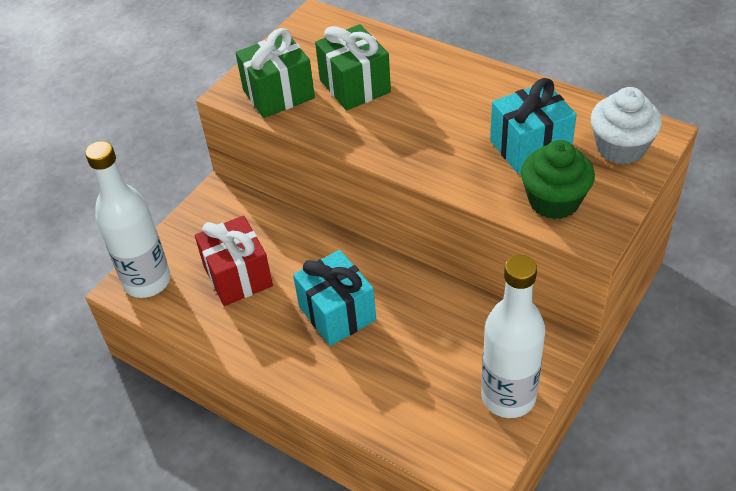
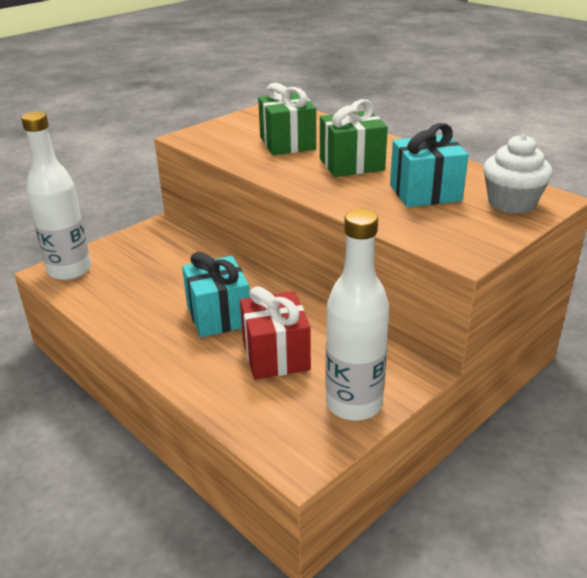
camera: 10 degrees right, 15 degrees down
(238, 276) = (146, 278): red gift -> red gift (275, 355)
(278, 94) = (222, 141): green gift -> green gift (351, 164)
(554, 201) = (434, 228): green cupcake -> none

